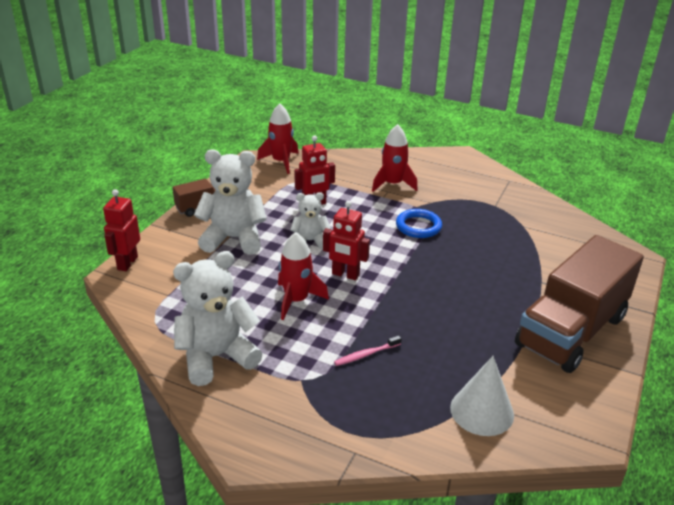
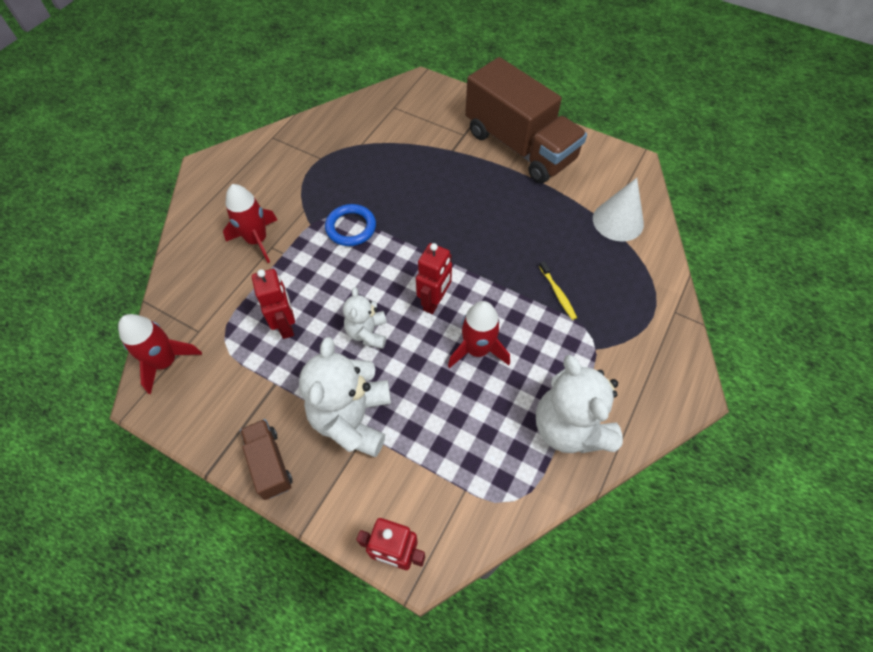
camera: 85 degrees left, 25 degrees up
(366, 355) = (558, 293): pink toothbrush -> yellow toothbrush

